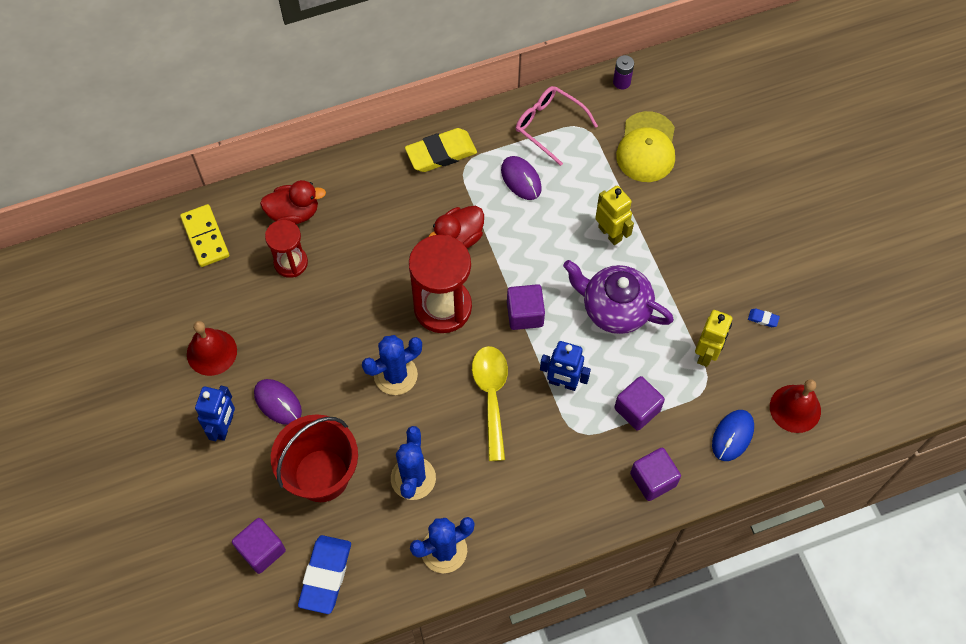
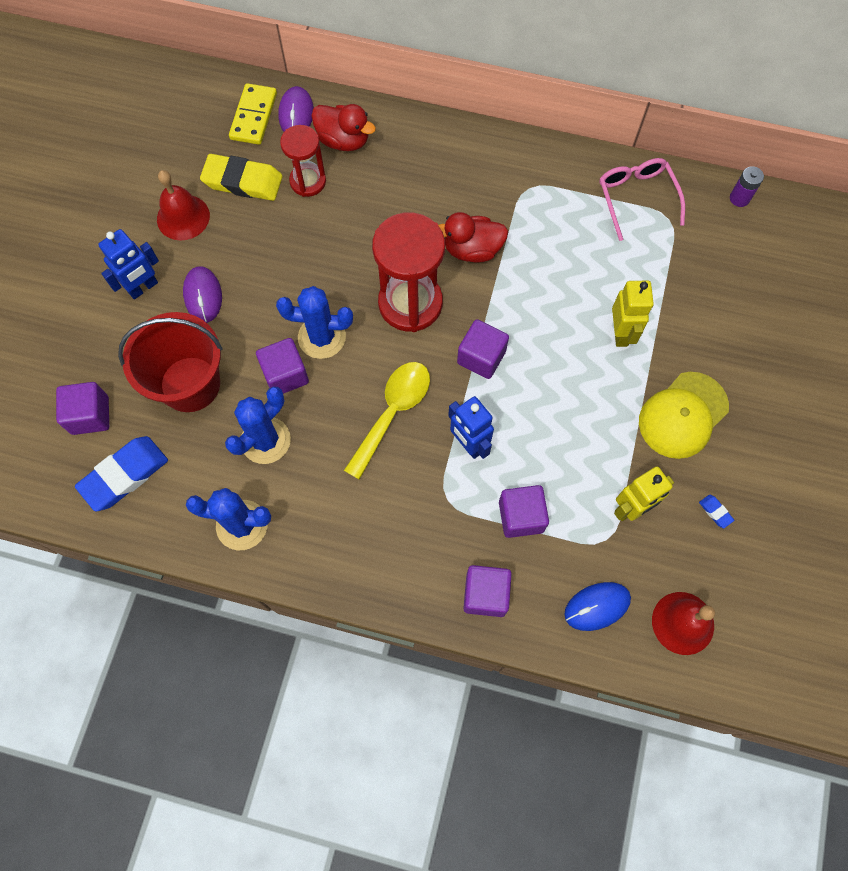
camera: 35 degrees right, 5 degrees up
(390, 420) = (285, 375): none -> purple cube
(441, 153) = (514, 164): yellow eraser -> yellow eraser (243, 181)
(521, 179) = (572, 231): purple mouse -> purple mouse (296, 114)
(615, 309) = (571, 407): purple teapot -> none
(646, 147) = (718, 274): yellow cap -> yellow cap (683, 415)

